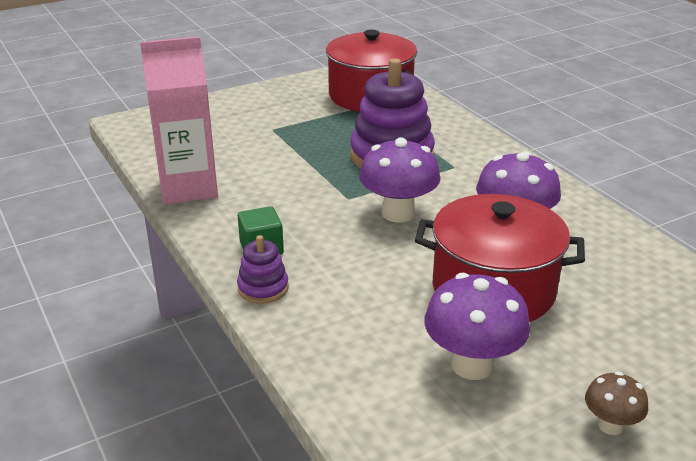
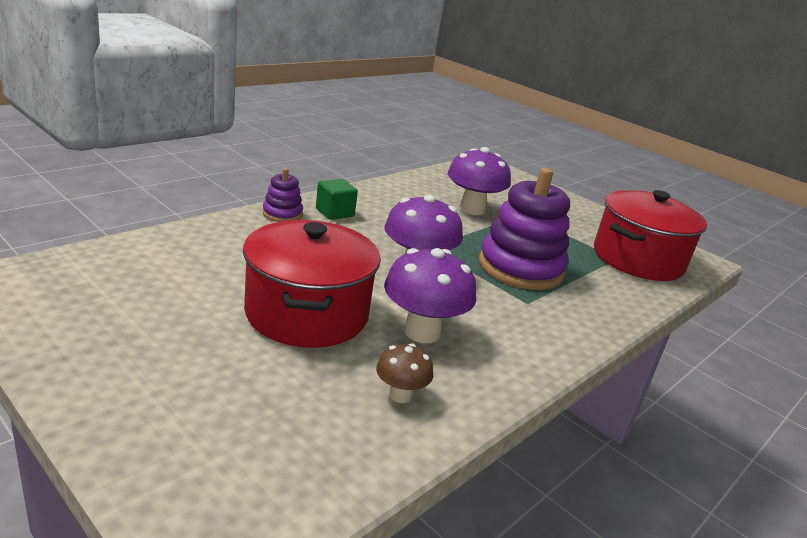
camera: 70 degrees right, 5 degrees down
(188, 188) = (406, 186): pink carton -> none
(472, 365) = (190, 296): purple mushroom -> purple mushroom (472, 209)
(610, 425) = (99, 365): brown mushroom -> brown mushroom (400, 395)

